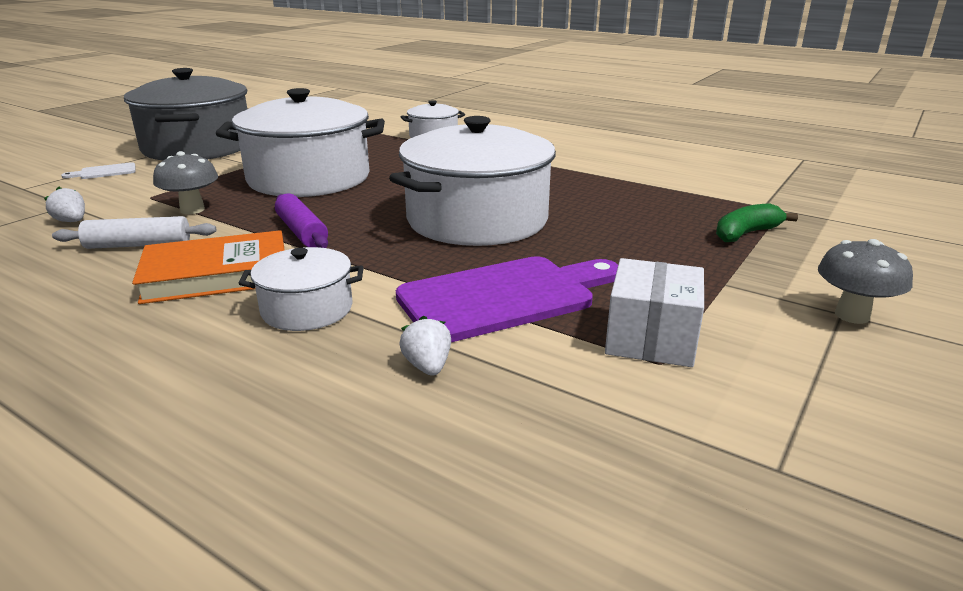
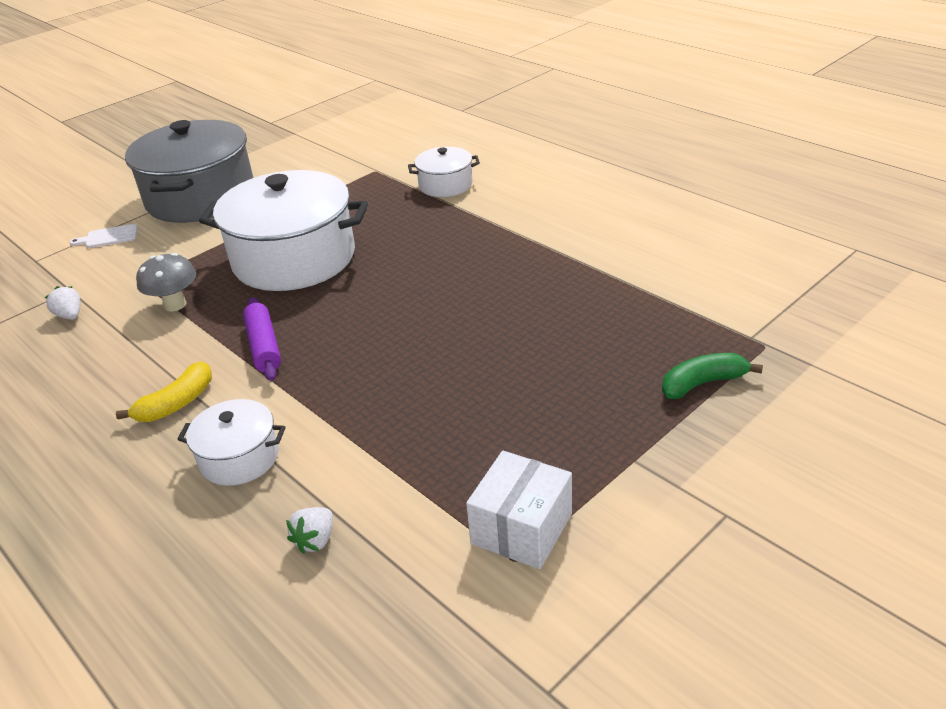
camera: 15 degrees right, 10 degrees up
(139, 245) = (120, 355): white rolling pin -> none
(217, 275) = (176, 403): orange book -> yellow banana
(427, 366) = (315, 540): white strawberry -> white strawberry turned 150 degrees counterclockwise
(477, 220) = (435, 339): white pot -> none
(504, 297) = (414, 459): purple cutting board -> none
(852, 315) = (734, 519): grey mushroom -> none

